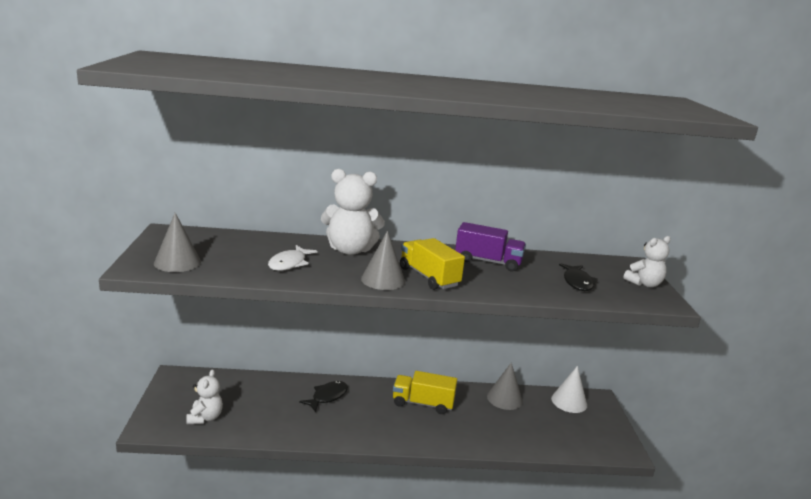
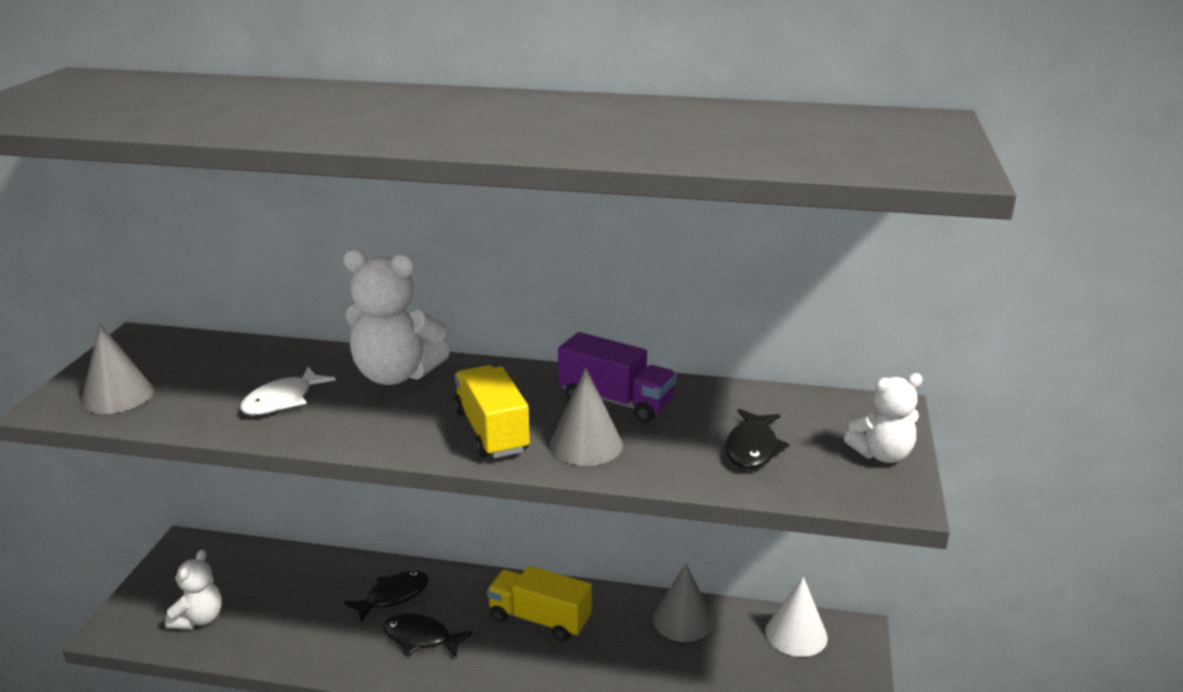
camera: 15 degrees right, 5 degrees up
(356, 418) = (421, 638): none -> black fish
(383, 280) = (411, 435): grey cone -> grey cone (586, 445)

